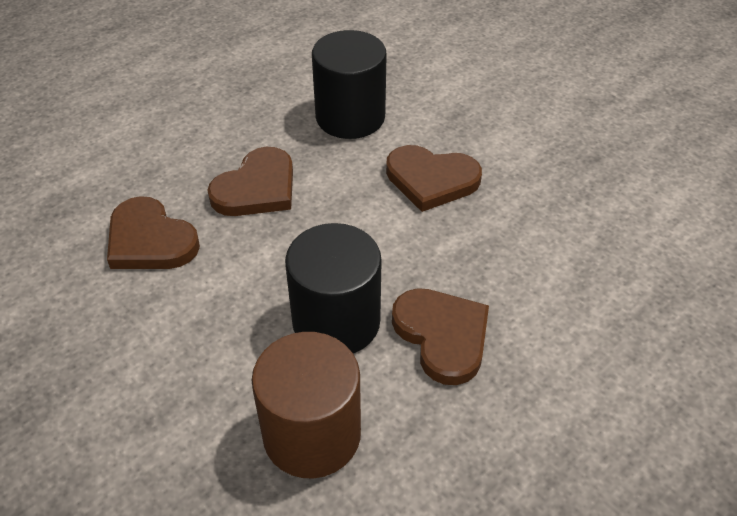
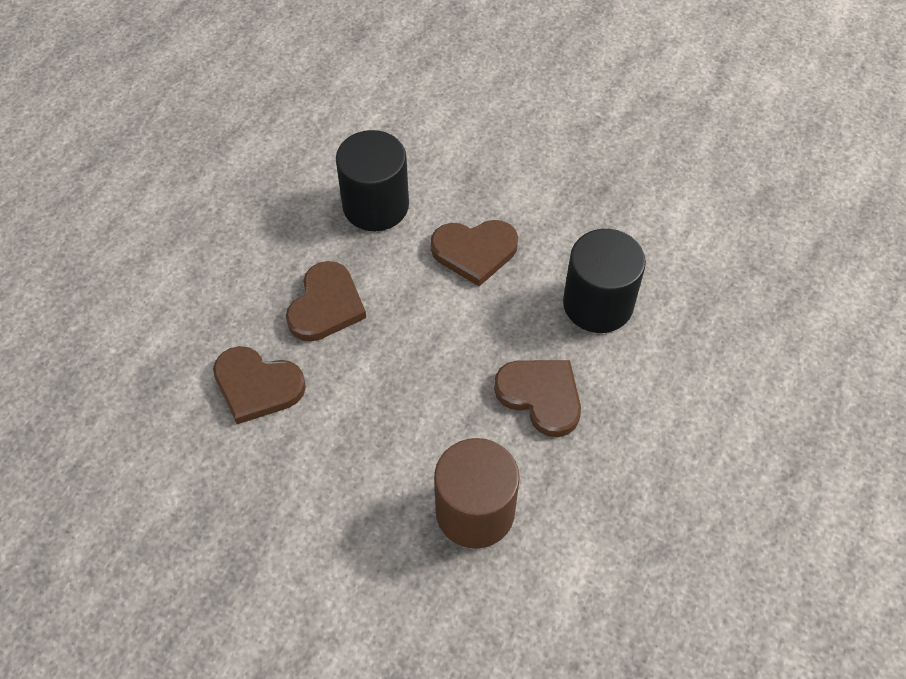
camera: 20 degrees left, 10 degrees up
(336, 322) = (452, 411): black cylinder -> black cylinder (598, 304)

